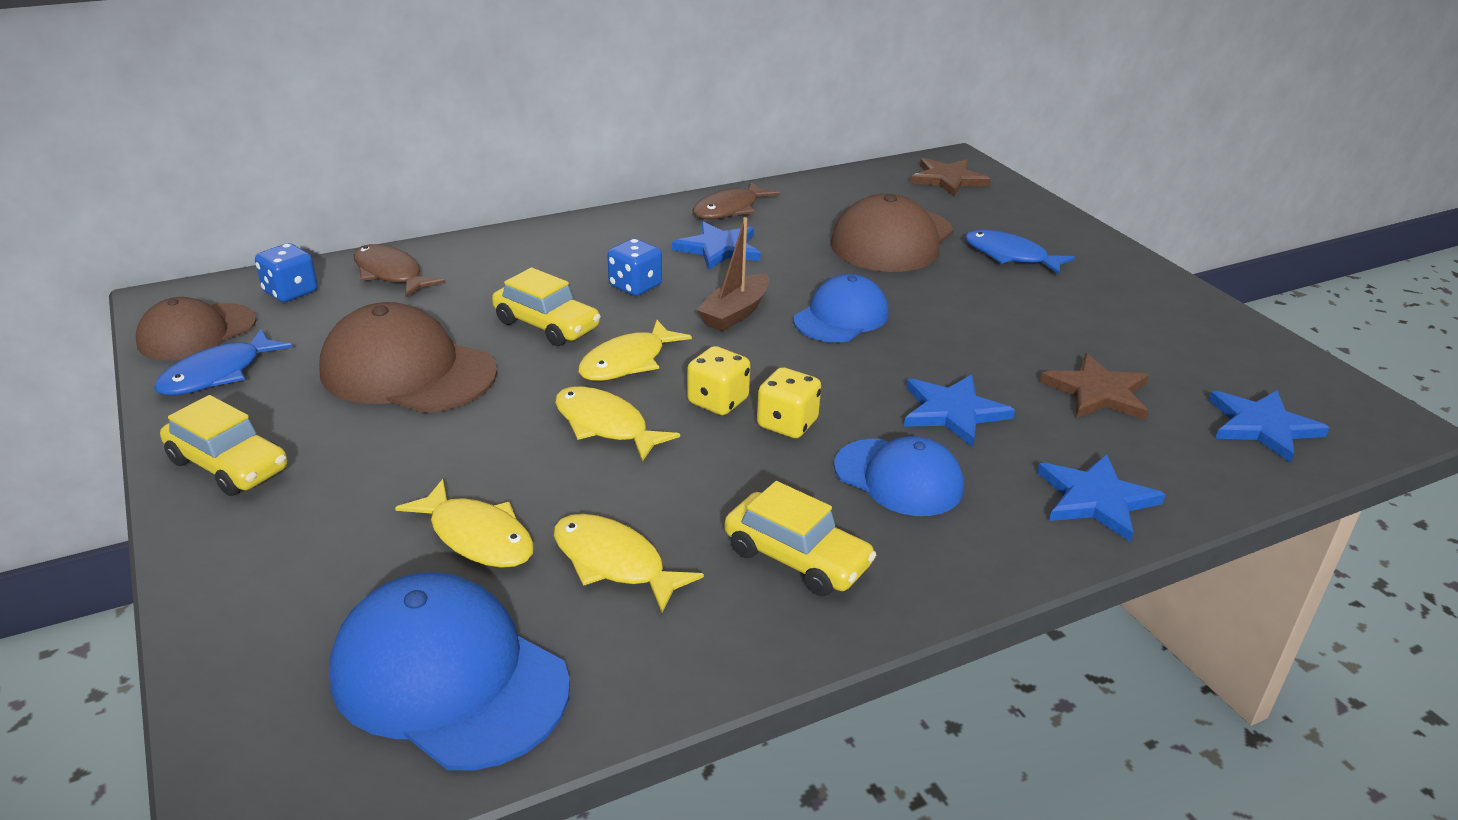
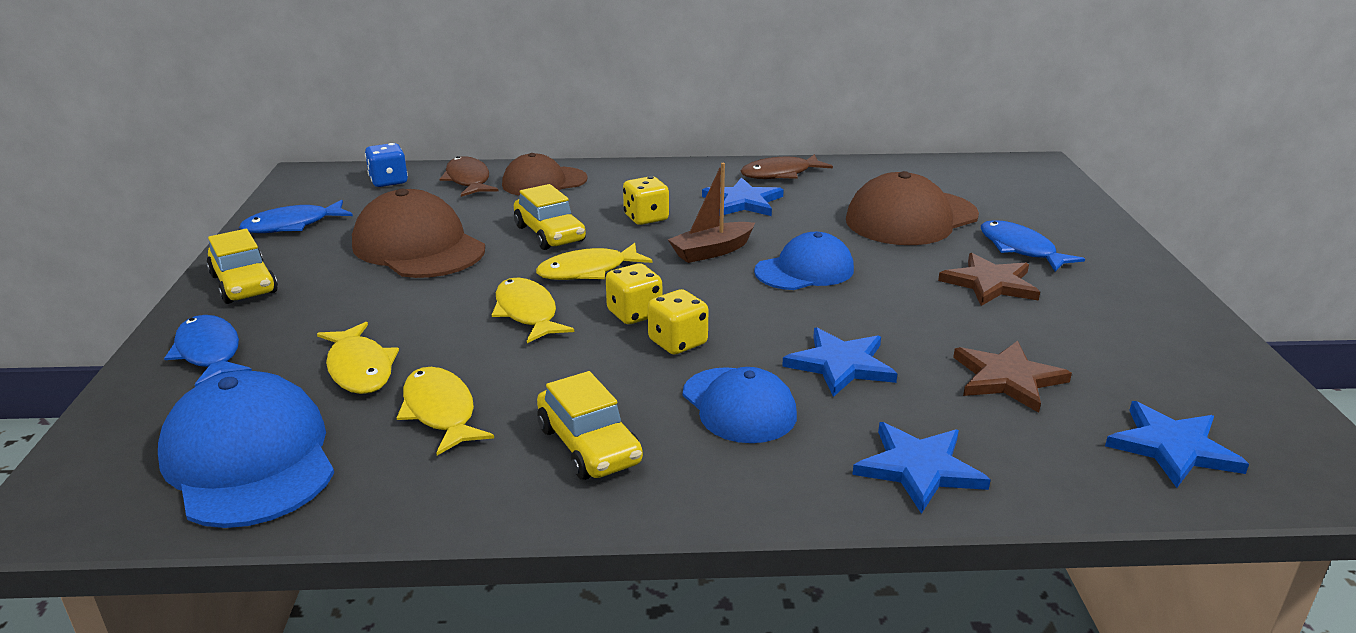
camera: 25 degrees right, 5 degrees down
(197, 332) = (304, 197): brown cap -> brown cap (544, 182)
(270, 564) = (209, 353): none -> blue fish
(635, 286) = (646, 218): blue dice -> yellow dice
(948, 179) = (1014, 178): brown star -> brown star (990, 283)

